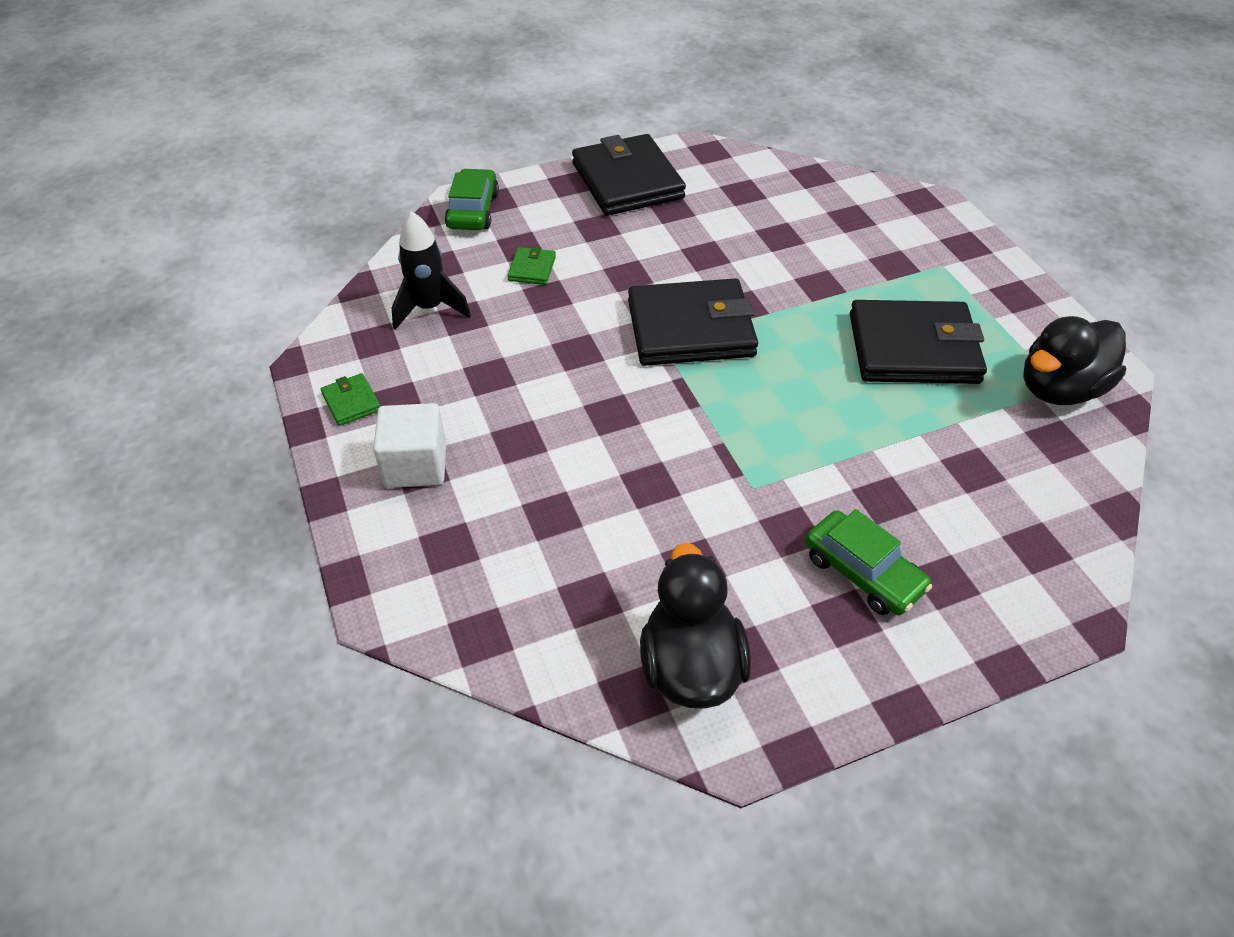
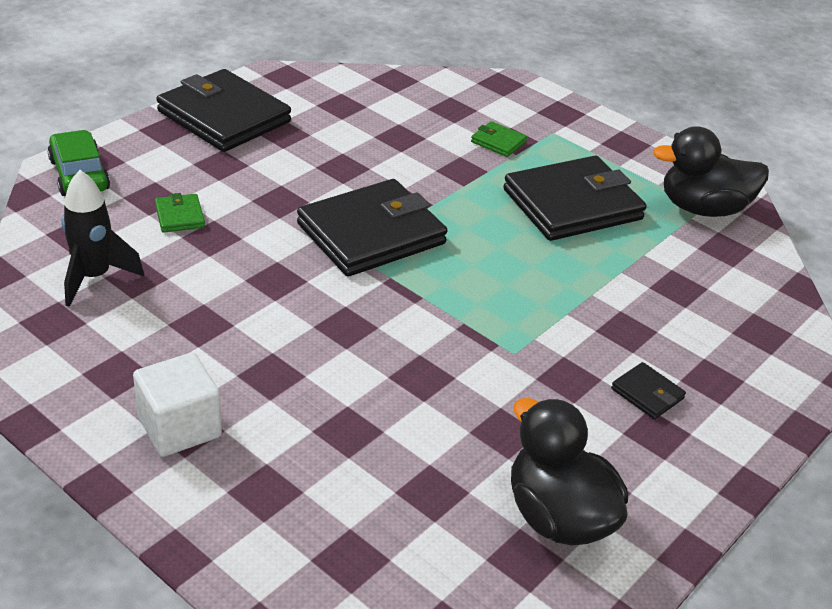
camera: 30 degrees left, 10 degrees down
(351, 402) = (67, 388): green wallet -> green wallet (498, 142)
(863, 572) = (647, 394): green car -> black wallet
(1059, 389) = (703, 209): black duck -> black duck turned 60 degrees clockwise

